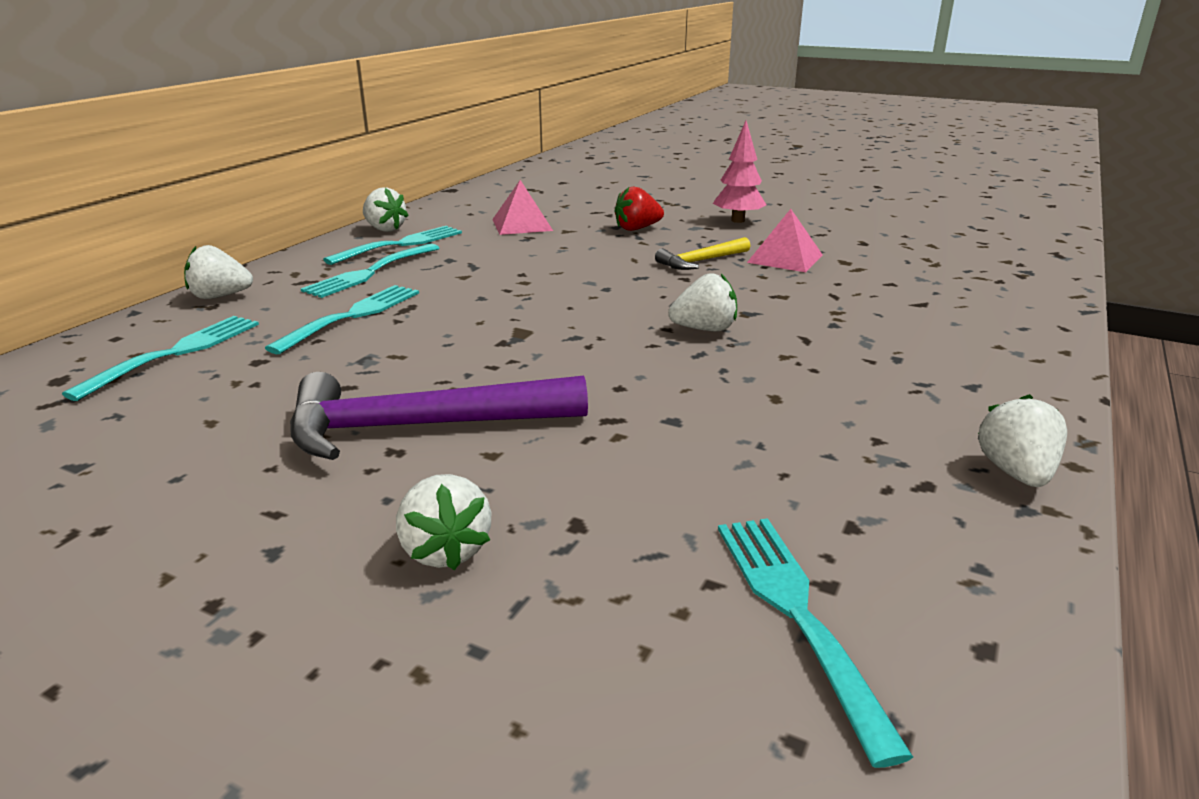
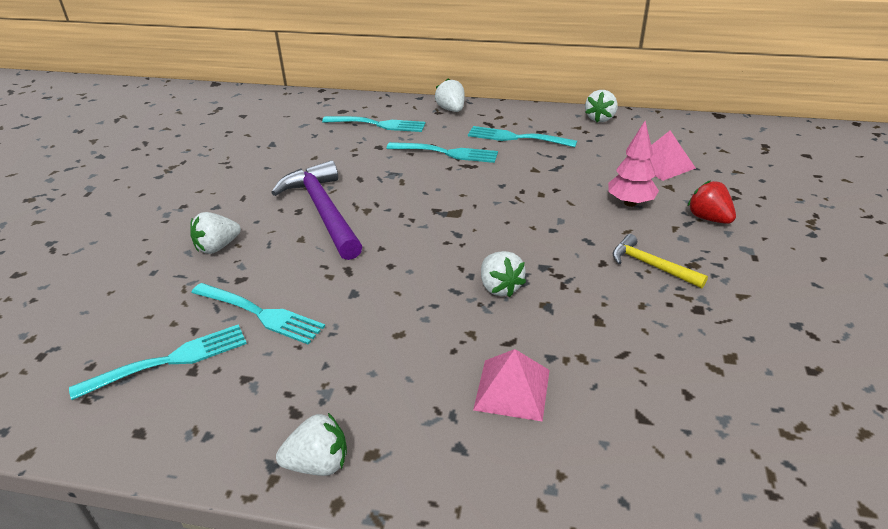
camera: 75 degrees right, 10 degrees up
(401, 244) = (575, 132): turquoise fork -> turquoise fork (260, 314)
(738, 220) = (798, 272): pink tree -> pink tree (630, 203)
(785, 258) = (703, 315): pink pyramid -> pink pyramid (512, 389)

